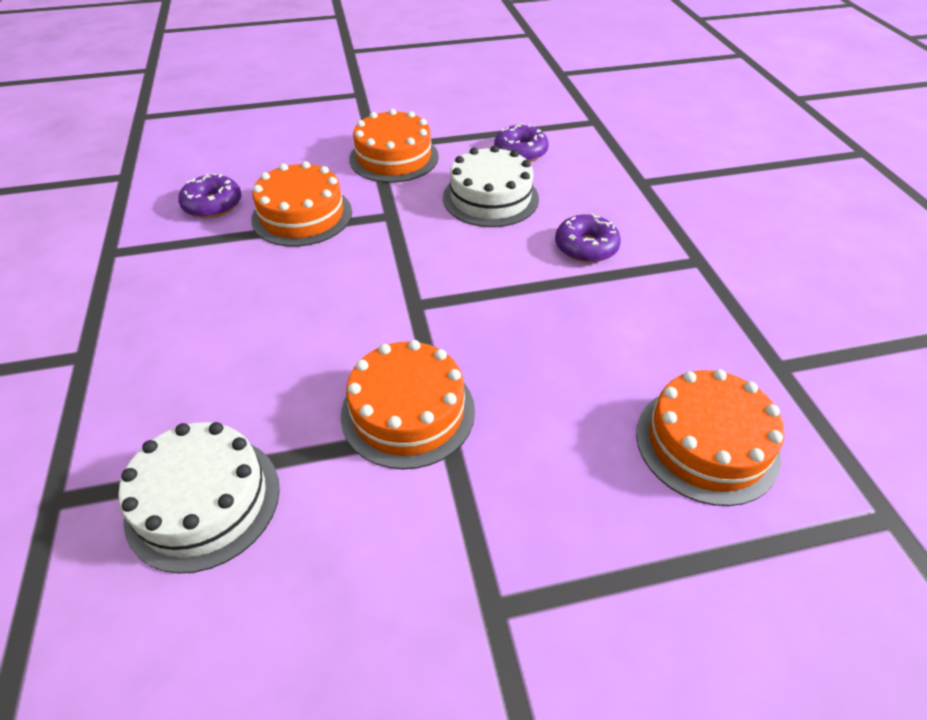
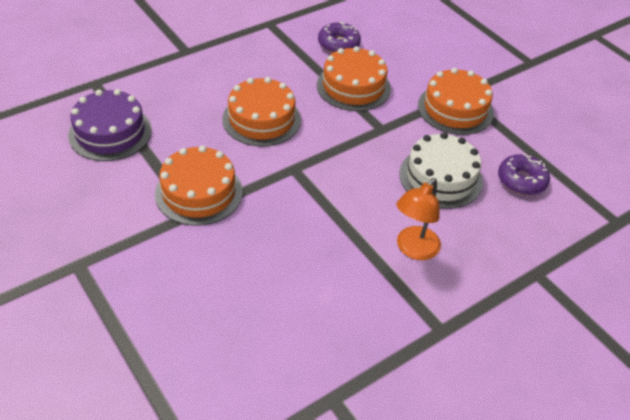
camera: 65 degrees right, 0 degrees up
(203, 501) = (110, 132): white cake -> purple cake
(586, 247) = (413, 249): purple donut -> orange lamp
(706, 443) = (231, 354): orange cake -> orange cake (261, 119)

